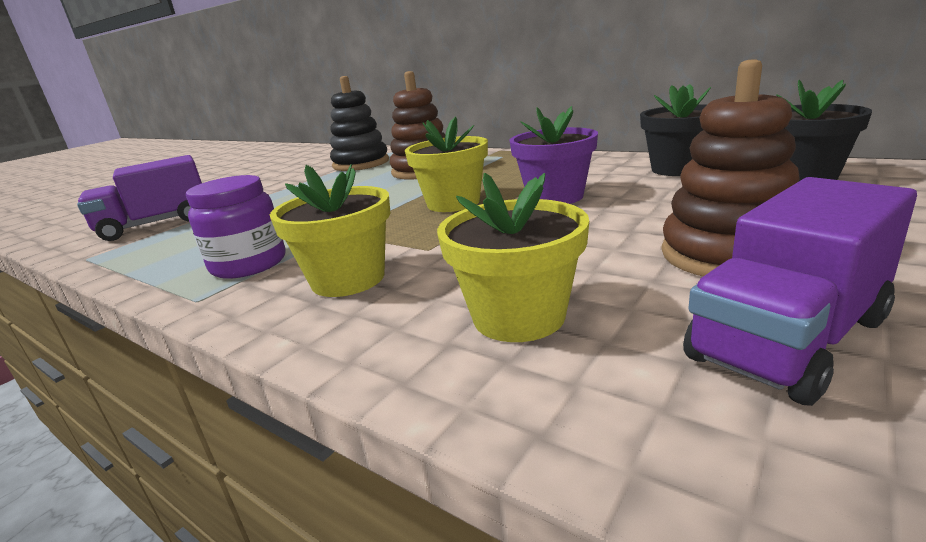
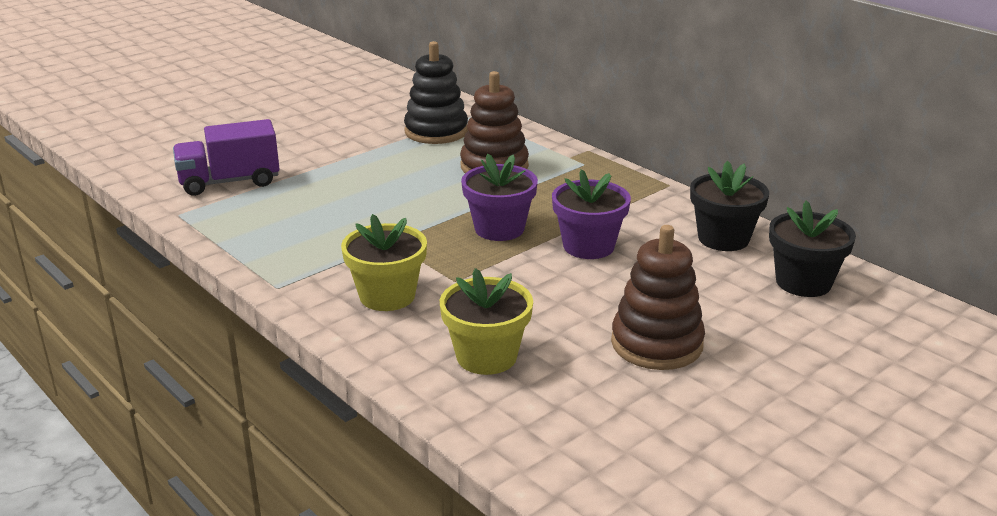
camera: 10 degrees right, 5 degrees up
(249, 264) = (314, 260): purple jar -> none
(453, 203) = (499, 229): yellow flower pot -> purple flower pot
(788, 339) = (623, 408): purple truck -> none

